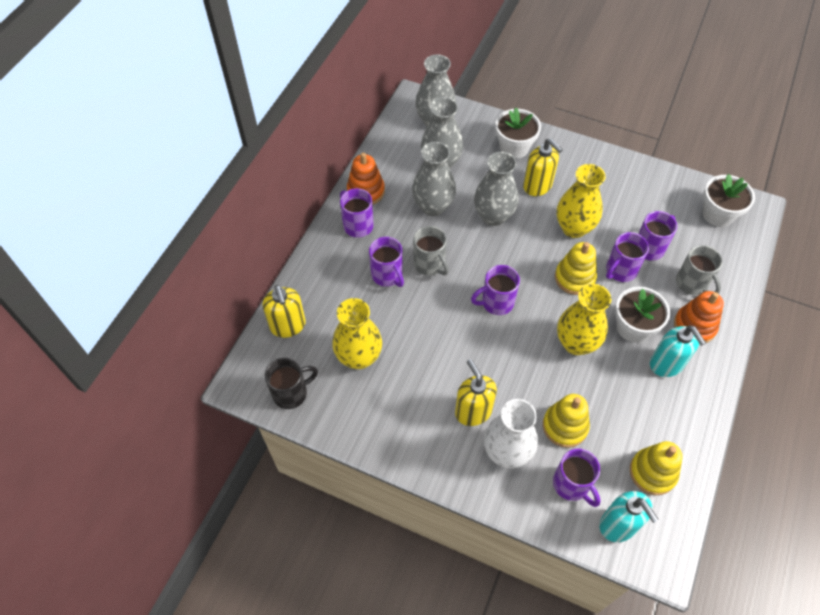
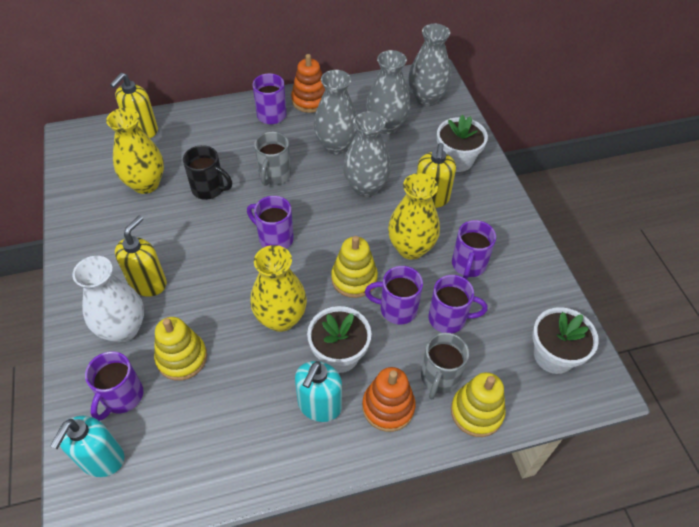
camera: 50 degrees right, 5 degrees down
(291, 393) = (83, 165): black mug -> black mug (209, 189)
(387, 275) = (239, 157): purple mug -> purple mug (468, 265)
(652, 472) = (181, 459): yellow stacking toy -> yellow stacking toy (476, 412)

